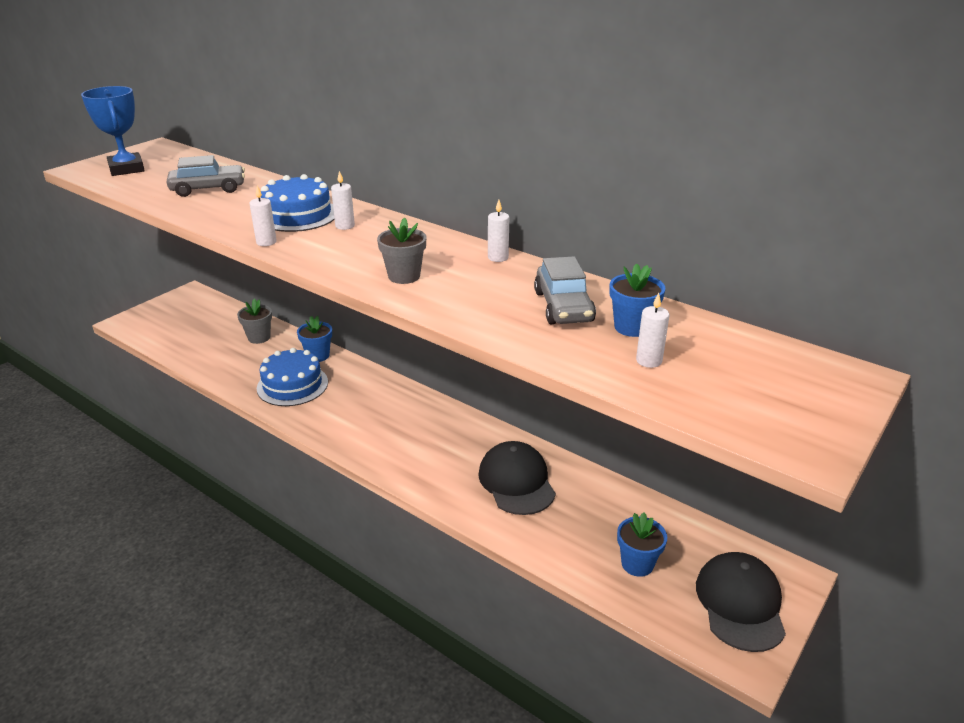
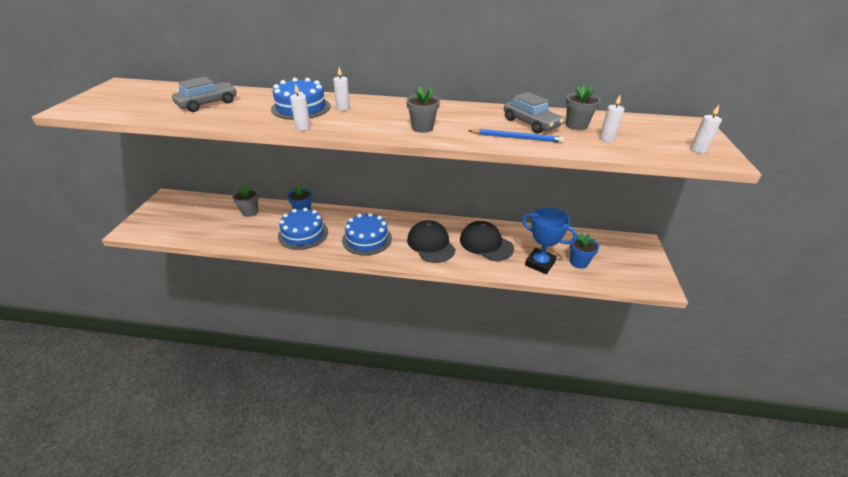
camera: 30 degrees left, 5 degrees up
(126, 169) = (115, 102): blue trophy -> blue trophy (540, 263)
(361, 418) = (367, 239): none -> blue cake
(498, 257) = (460, 107): white candle -> white candle (698, 150)
(510, 323) = (517, 138): none -> blue pencil
(632, 327) = (576, 125): blue flower pot -> grey flower pot
(740, 603) = (635, 263): black cap -> black cap (431, 244)

